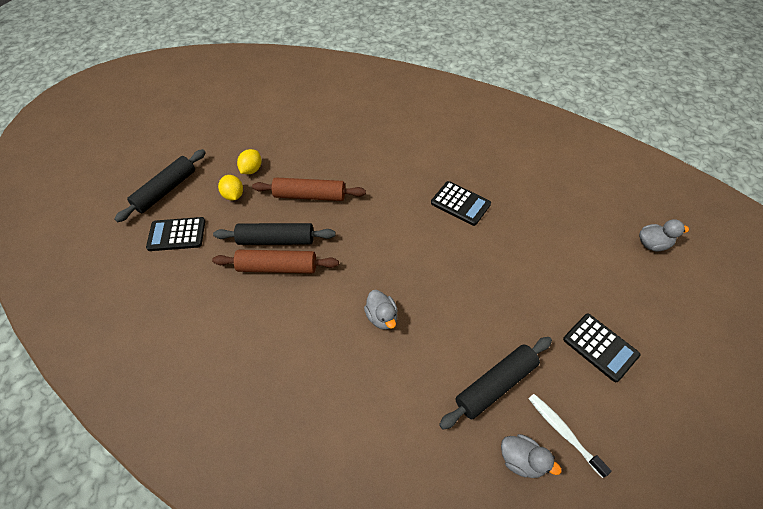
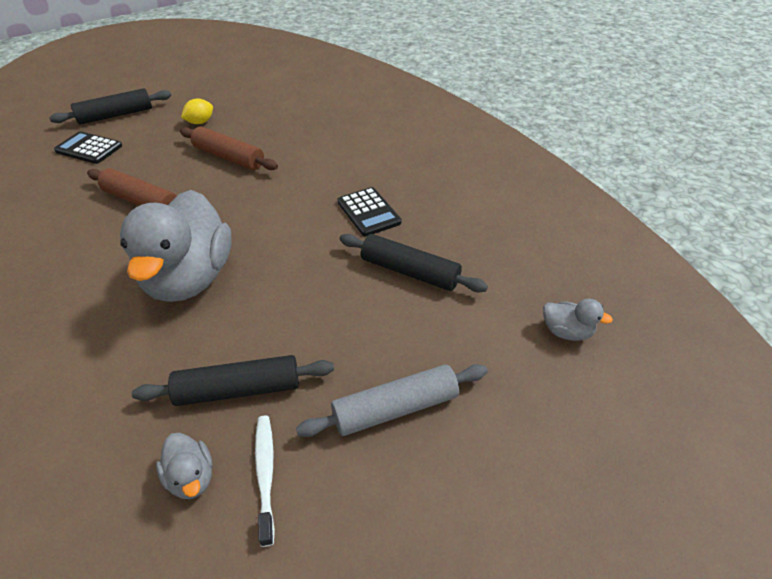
camera: 25 degrees right, 10 degrees down
(234, 195) = (165, 136): yellow lemon -> none
(276, 240) = (163, 181): black rolling pin -> black rolling pin (409, 272)
(382, 317) = (190, 278): grey duck -> grey duck, size x2.42
(600, 347) = (395, 408): black calculator -> grey rolling pin

